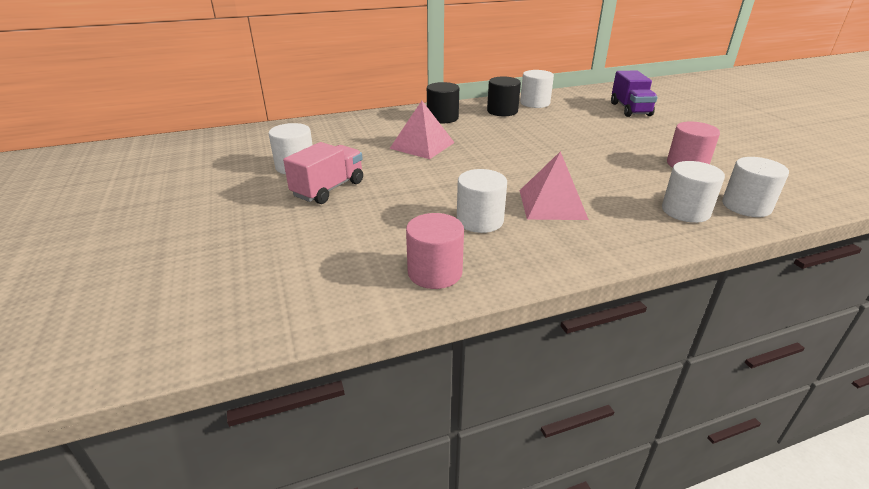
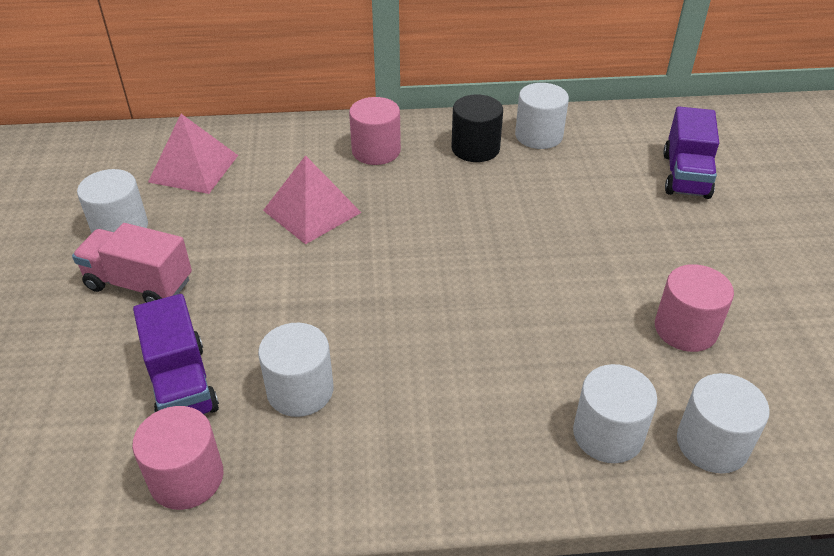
camera: 15 degrees right, 10 degrees up
(328, 189) = (139, 284): pink truck -> pink truck turned 120 degrees counterclockwise
(395, 229) = (182, 384): none -> purple truck
(442, 118) = (376, 151): black cylinder -> pink cylinder
(552, 204) = (420, 377): pink pyramid -> pink pyramid (193, 168)

